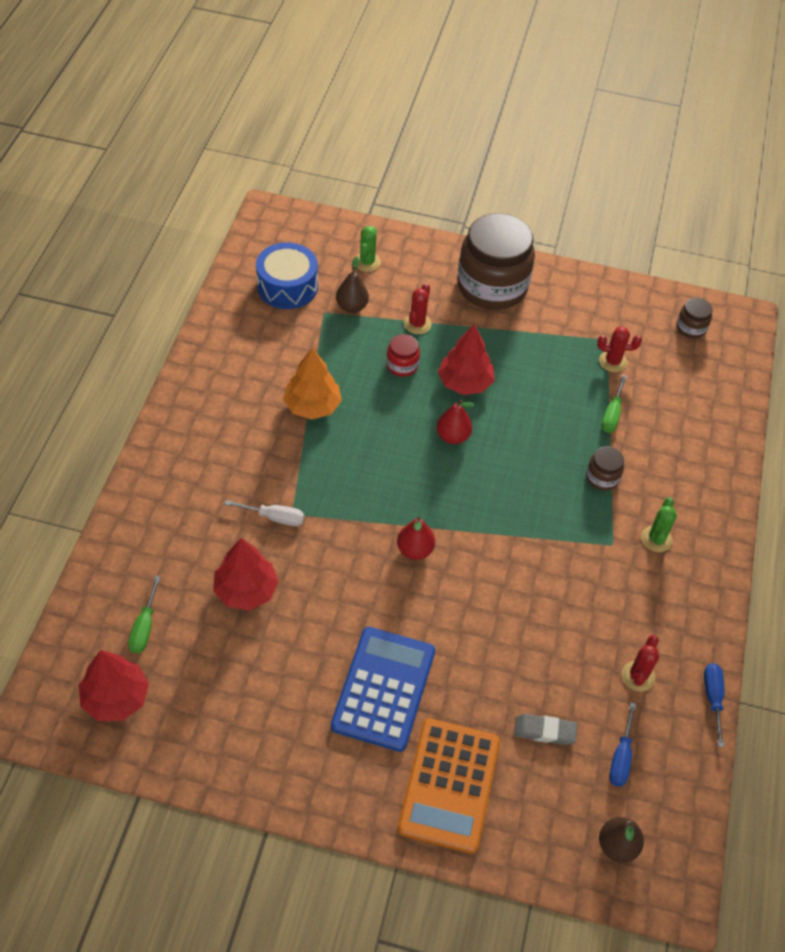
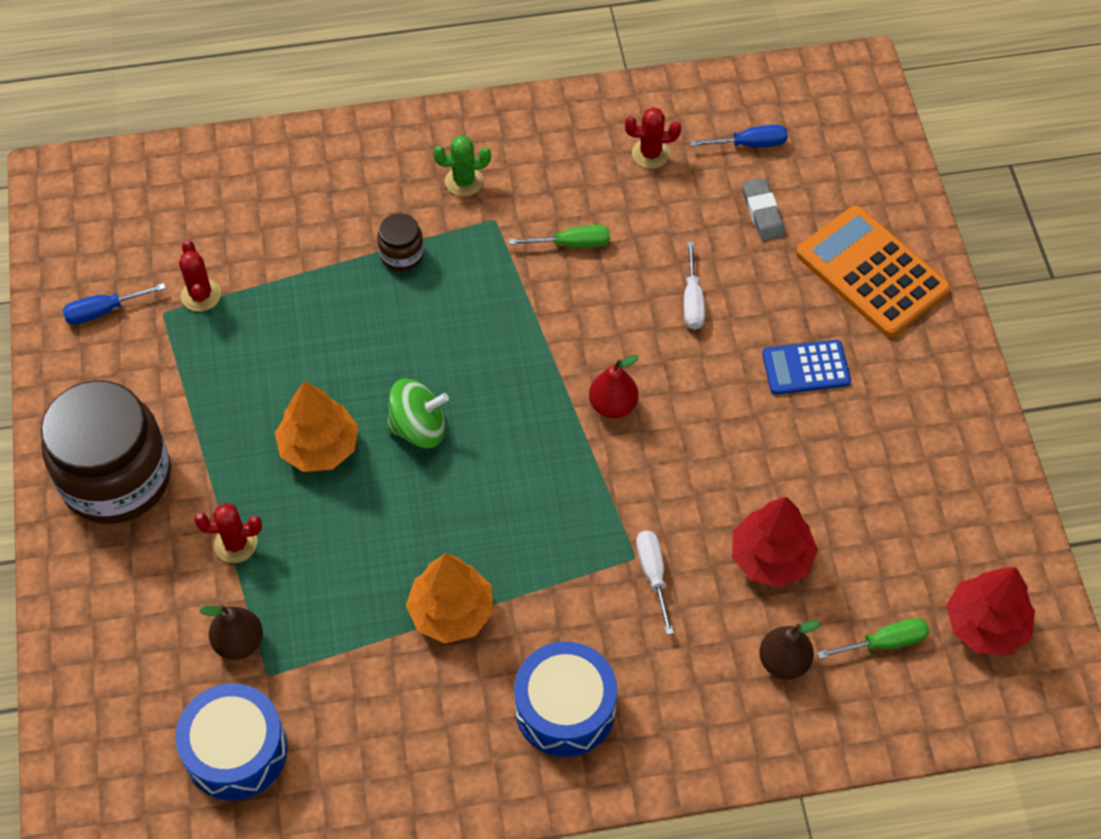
camera: 110 degrees left, 5 degrees up
(215, 436) = (565, 708): none -> blue drum
(367, 262) = (134, 661): green cactus -> none
(383, 689) = (806, 368): blue calculator -> blue calculator, size x0.58
(402, 365) = (323, 532): red jar -> none
(449, 785) = (871, 272): orange calculator -> orange calculator turned 120 degrees counterclockwise
(453, 436) = (419, 428): red pear -> green spinning top
(465, 383) = (319, 447): red tree -> orange tree
(481, 640) = (692, 300): none -> white screwdriver
(612, 414) = (294, 272): green screwdriver -> green screwdriver (572, 244)
(617, 846) = (841, 124): brown pear -> brown pear (783, 662)
(691, 328) = (98, 228): brown jar -> none
(713, 699) = (639, 88): blue screwdriver -> blue screwdriver (104, 311)

